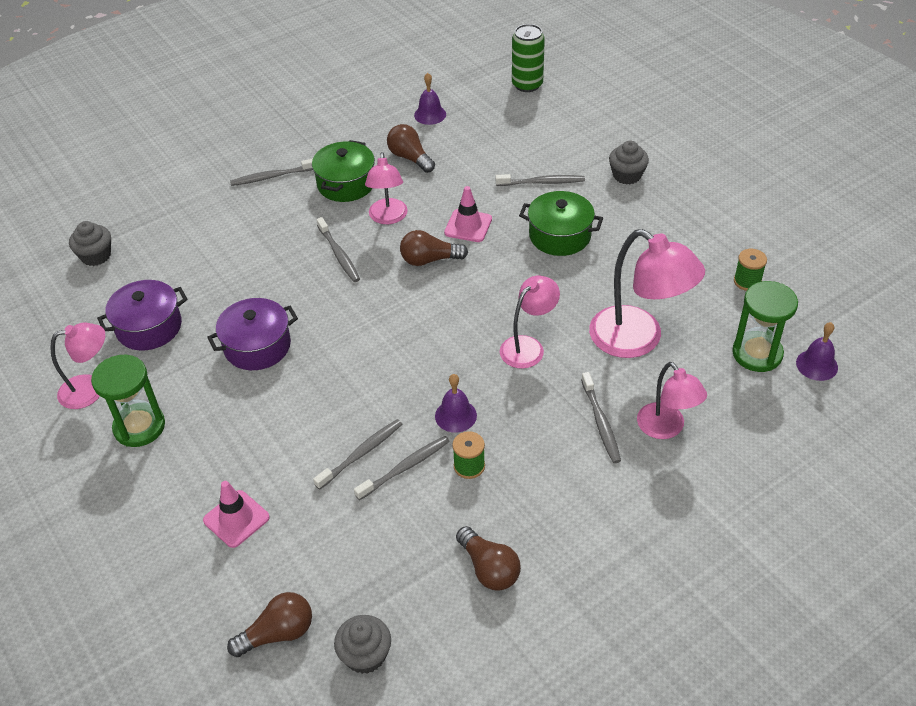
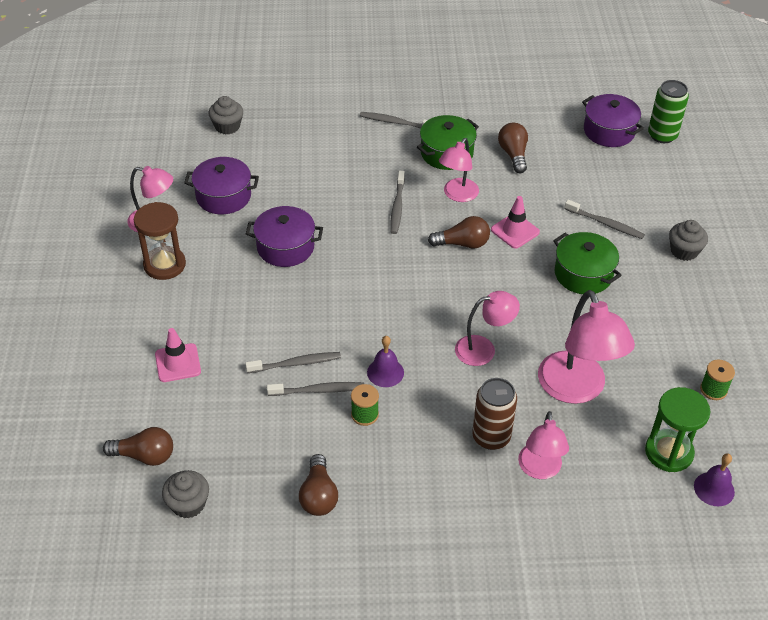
camera: 30 degrees right, 0 degrees up
(139, 427) = (164, 265): green hourglass -> brown hourglass
(429, 260) = (462, 243): brown light bulb -> brown light bulb turned 150 degrees clockwise
(430, 114) = (558, 126): purple bell -> none
(478, 100) = (609, 131): none -> purple pot
(600, 422) = (491, 437): grey toothbrush -> brown can

